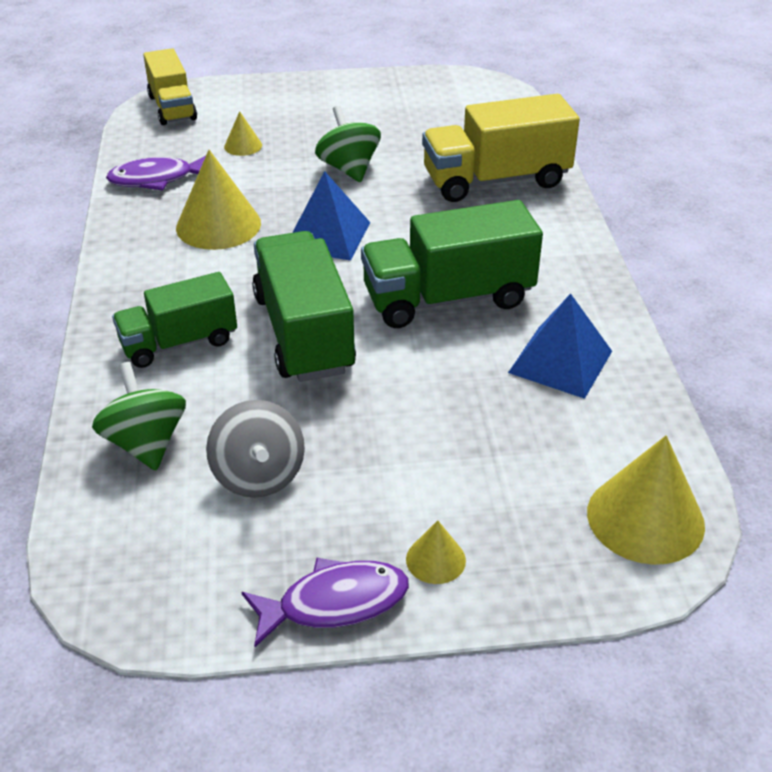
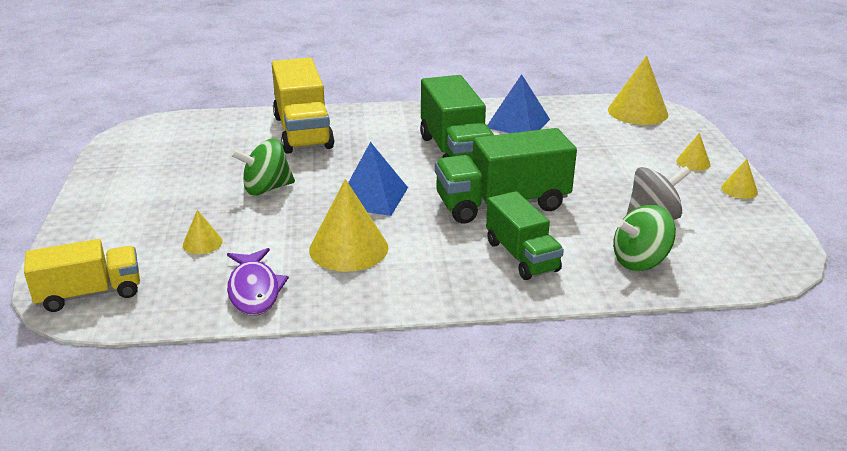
camera: 90 degrees left, 10 degrees down
(335, 603) = (739, 189): purple fish -> yellow cone

